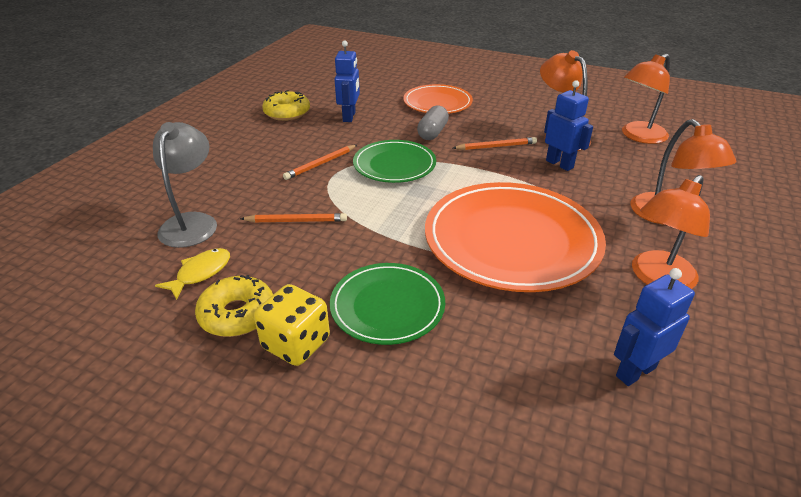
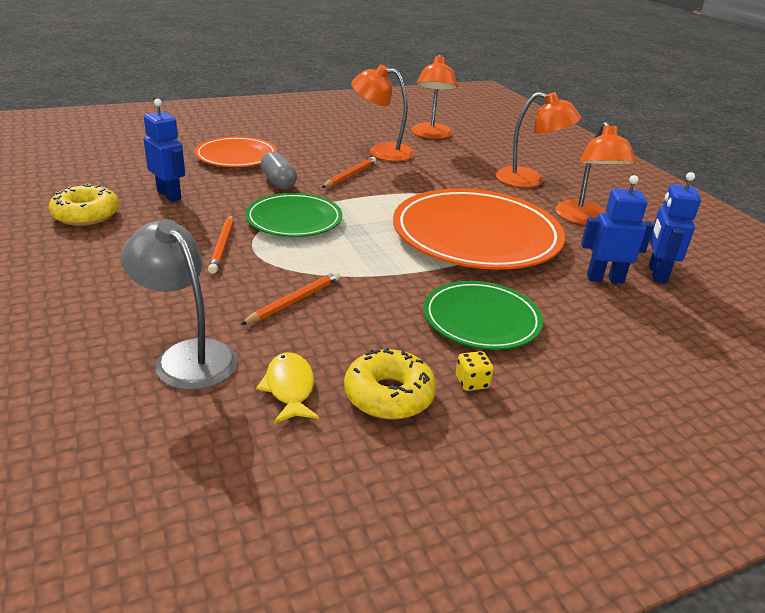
camera: 50 degrees left, 5 degrees down
(296, 344) = (472, 382): yellow dice -> yellow dice, size x0.50
(559, 164) = (415, 171): blue robot -> blue robot (605, 278)

